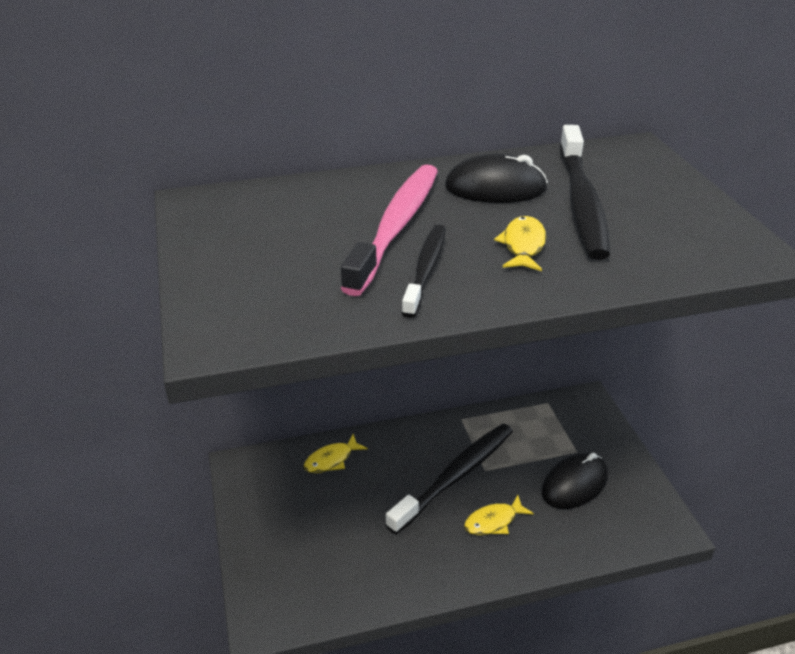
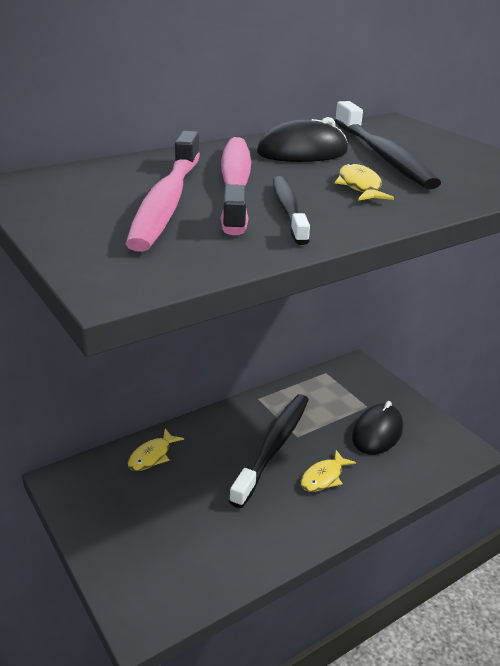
camera: 20 degrees left, 5 degrees down
(316, 242) = (167, 201): none -> pink toothbrush

